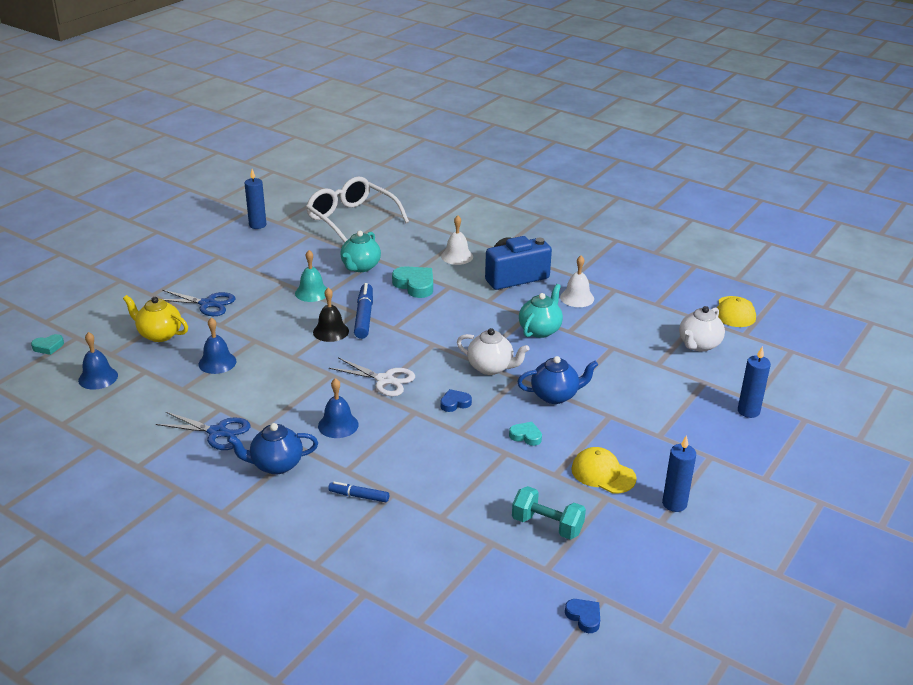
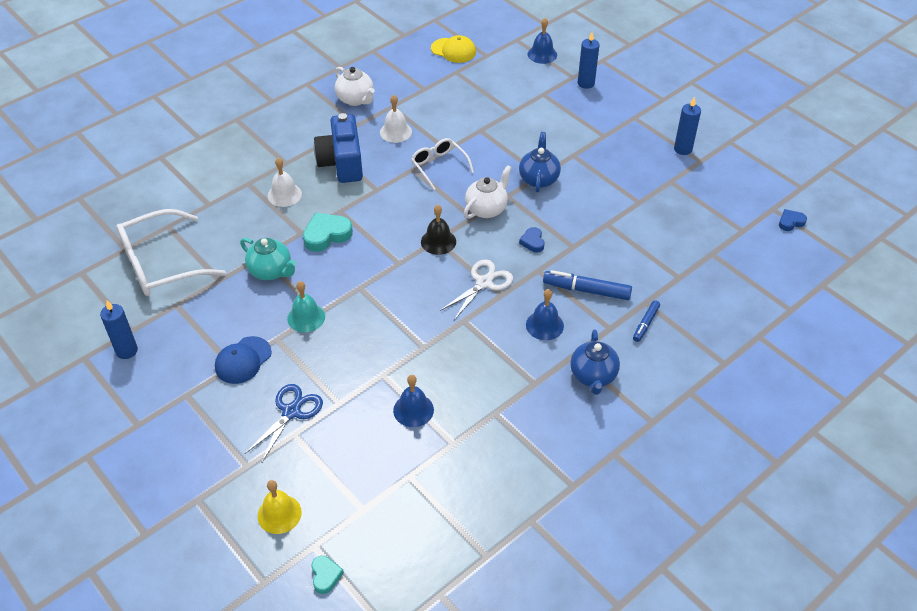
camera: 75 degrees left, 15 degrees up
(98, 378) = (408, 521): blue bell -> blue bell (542, 54)
(106, 316) = (279, 514): none -> yellow bell
(159, 334) = (339, 461): yellow teapot -> none
(217, 432) = (534, 417): blue scissors -> none
(258, 273) = (243, 360): none -> blue cap
(331, 331) = (388, 311): black bell -> black bell (438, 241)
(364, 316) = (370, 282): blue marker -> blue marker (586, 290)
(526, 436) = (588, 208): turquoise heart -> none
(540, 330) = (439, 166): turquoise teapot -> white glasses
(547, 525) = (697, 219): turquoise dumbbell -> none
(603, 473) = (643, 176): yellow cap -> none
(699, 345) = (493, 83): white teapot -> white teapot (356, 99)

